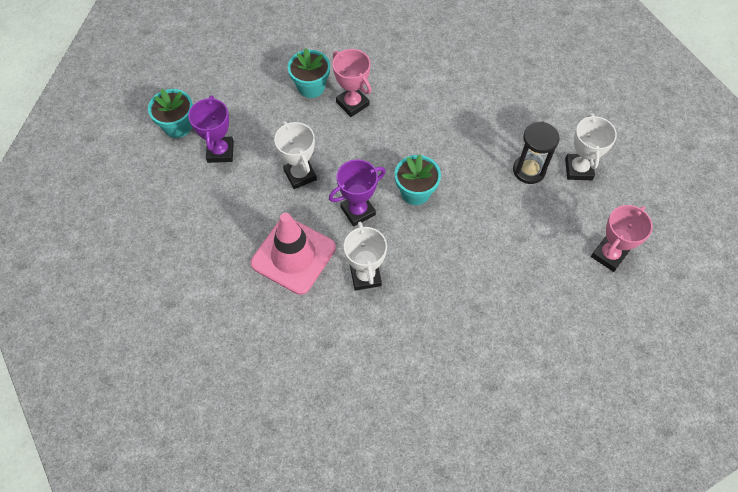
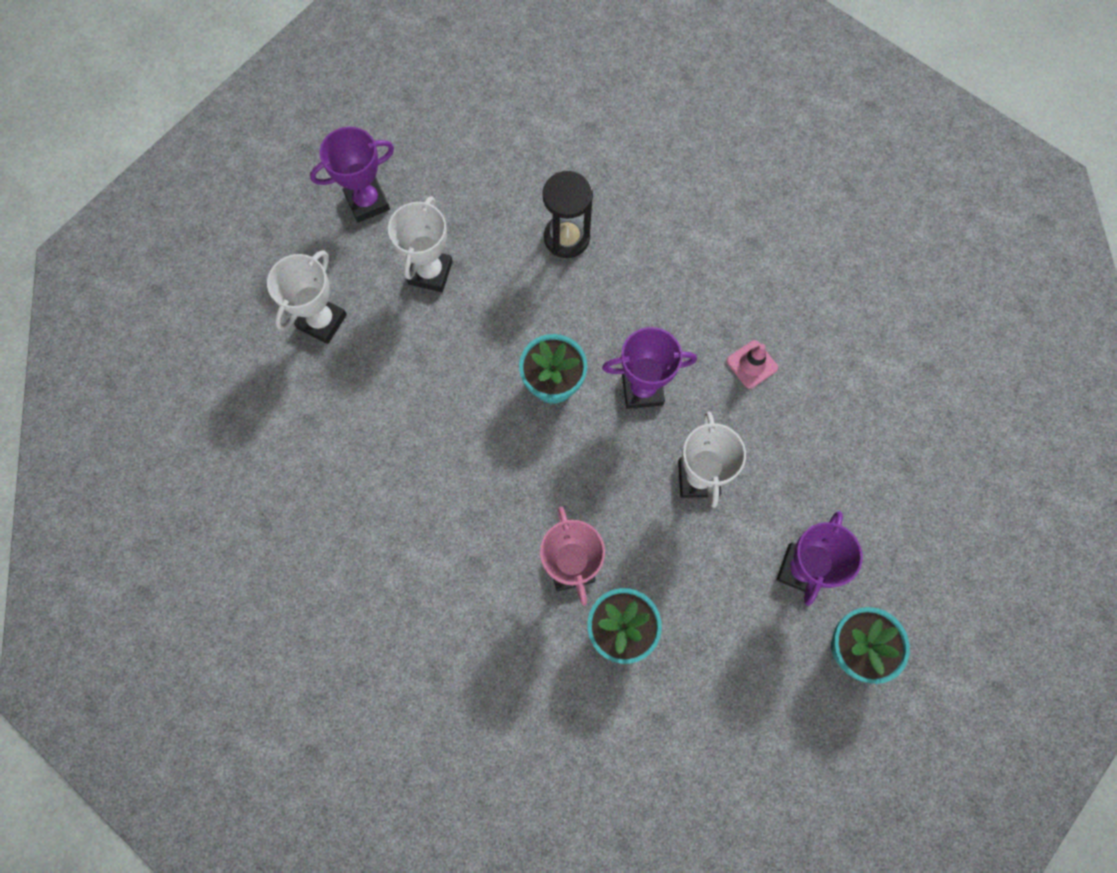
camera: 155 degrees left, 10 degrees up
(293, 255) = (752, 364): pink traffic cone -> pink traffic cone, size x0.43
(365, 276) = (672, 300): white trophy -> white trophy (430, 272)
(529, 170) = (386, 348): black hourglass -> black hourglass (566, 238)
(608, 255) = (367, 202): pink trophy -> purple trophy

